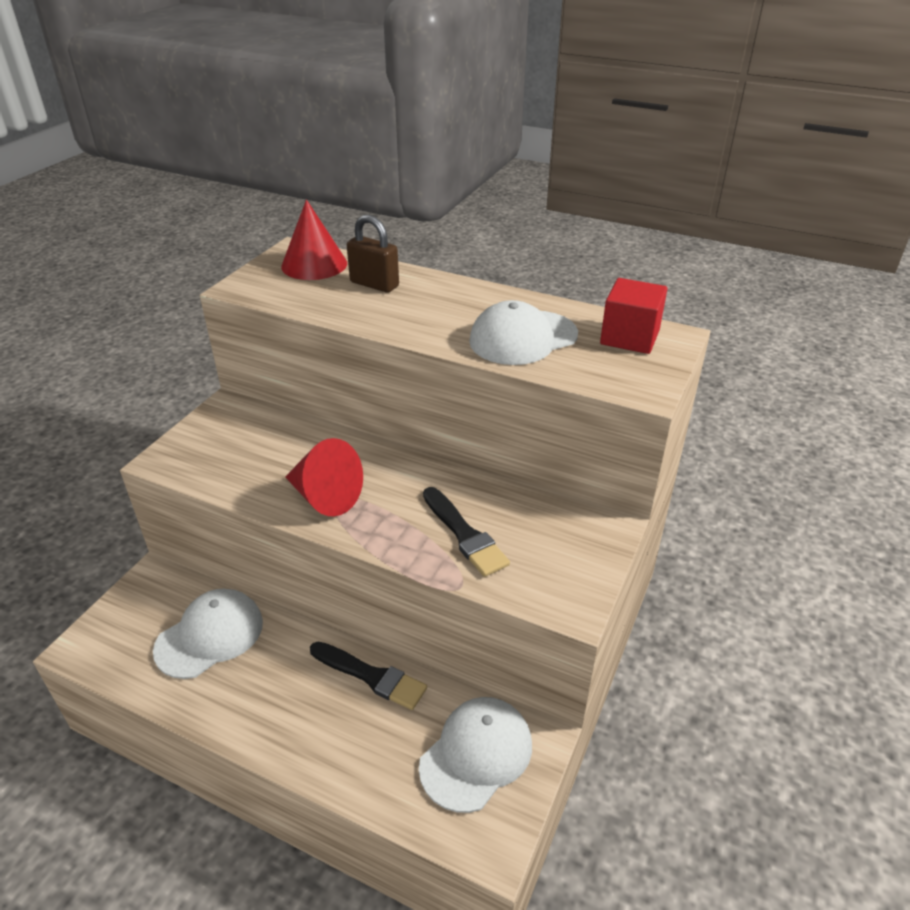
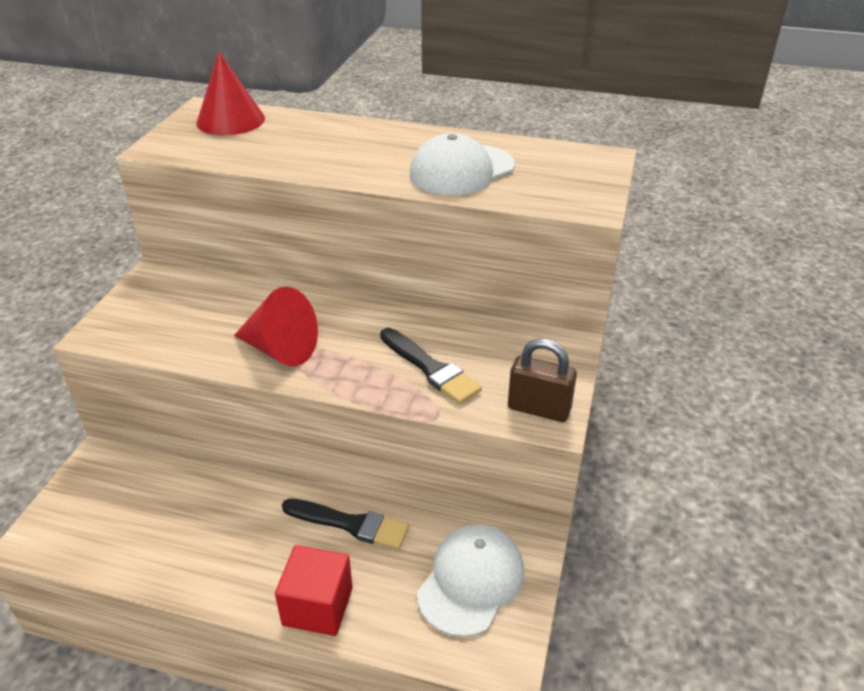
camera: 10 degrees left, 0 degrees up
(210, 636) = (173, 509): white cap -> none
(374, 284) = (298, 134): brown padlock -> brown padlock (539, 409)
(629, 337) = (563, 161): red cube -> red cube (317, 606)

